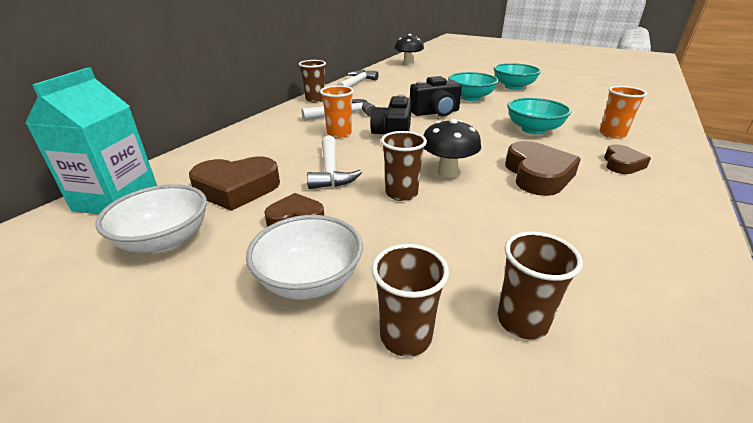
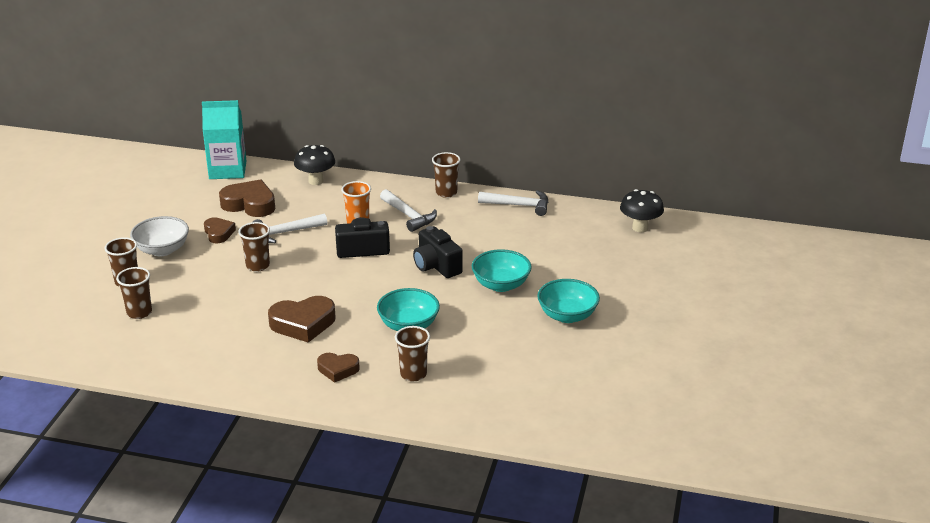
camera: 75 degrees right, 0 degrees up
(165, 240) = (189, 200): white bowl -> none
(236, 189) = (249, 204): brown heart -> brown heart turned 135 degrees clockwise
(447, 172) = (296, 282): black mushroom -> black mushroom (316, 181)
(612, 134) = (413, 374): orange cup -> brown cup

